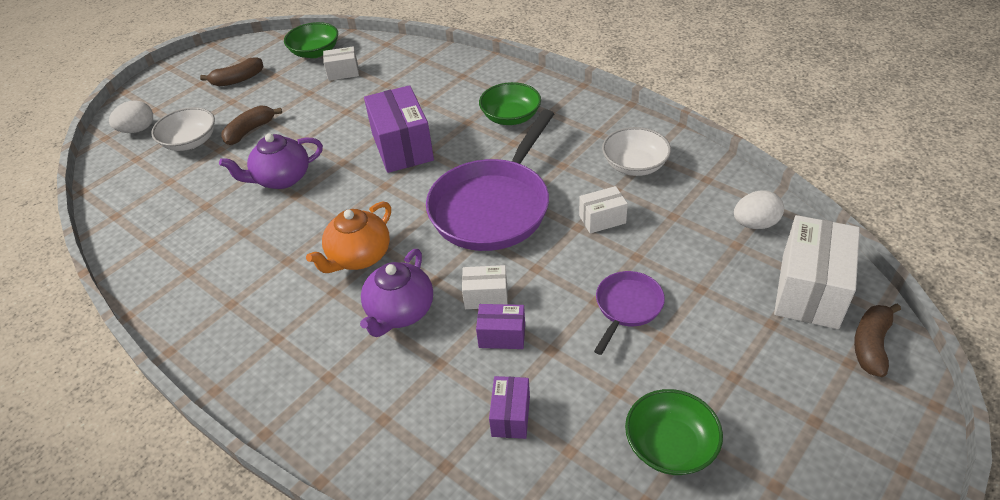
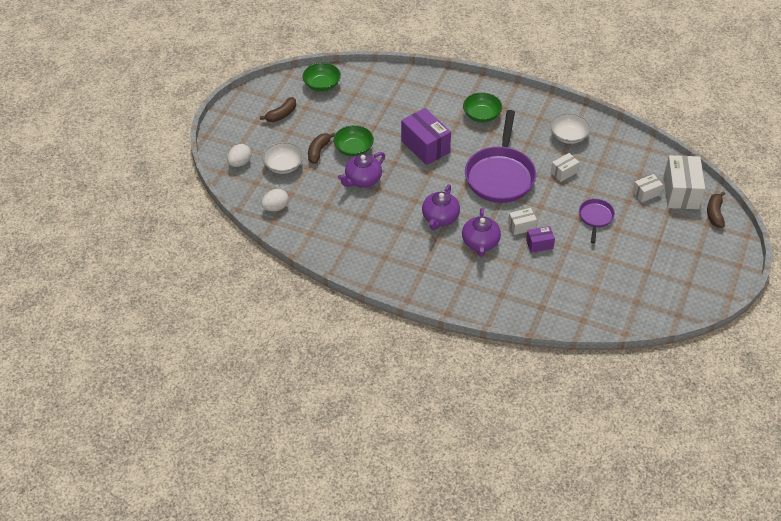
camera: 20 degrees left, 5 degrees up
(343, 72) = (353, 98): white box -> white box (646, 193)
(358, 256) = (440, 218): orange teapot -> purple teapot
(511, 416) = (561, 280): purple box -> none
(670, 445) = (638, 277): green bowl -> green bowl (353, 148)
(755, 224) = (644, 161): white egg -> white egg (276, 207)

